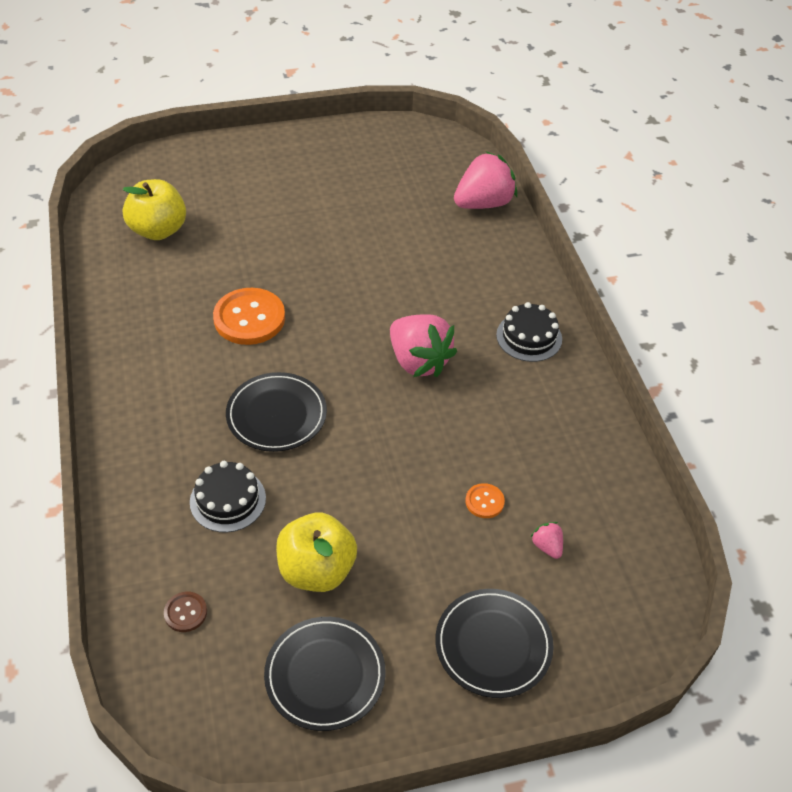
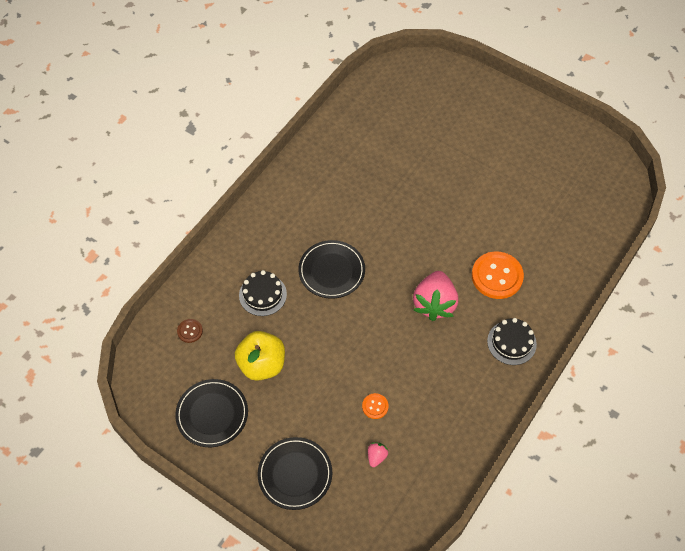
camera: 50 degrees right, 10 degrees up
(158, 230) = (391, 114): yellow apple -> none
(249, 318) = (378, 205): orange button -> orange button (497, 276)
(483, 203) = (592, 240): pink strawberry -> none

